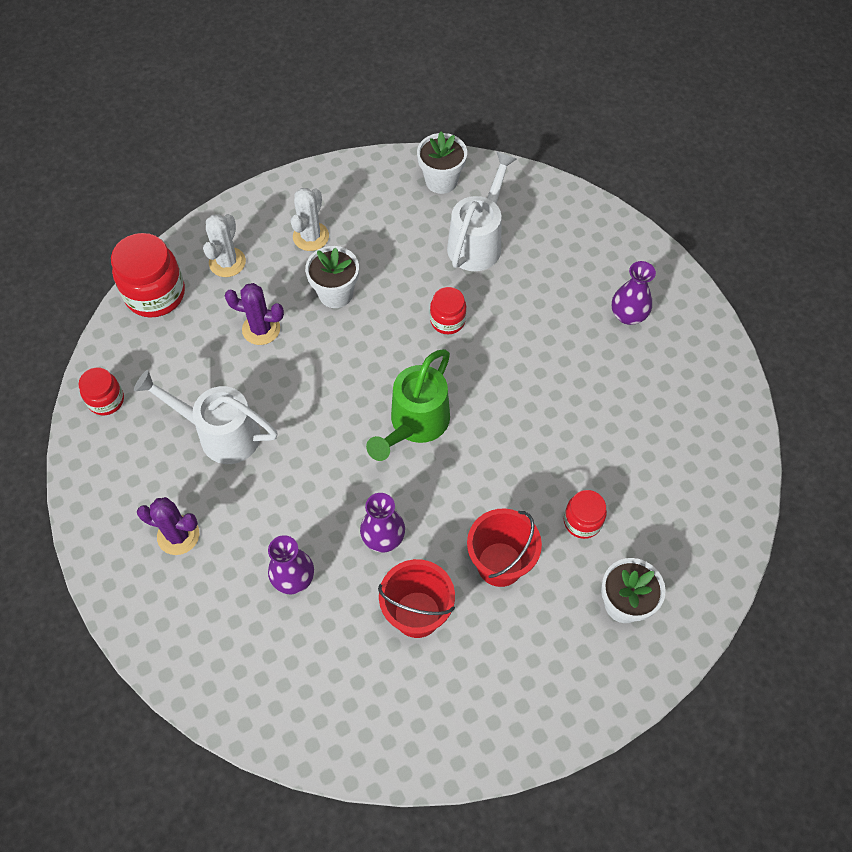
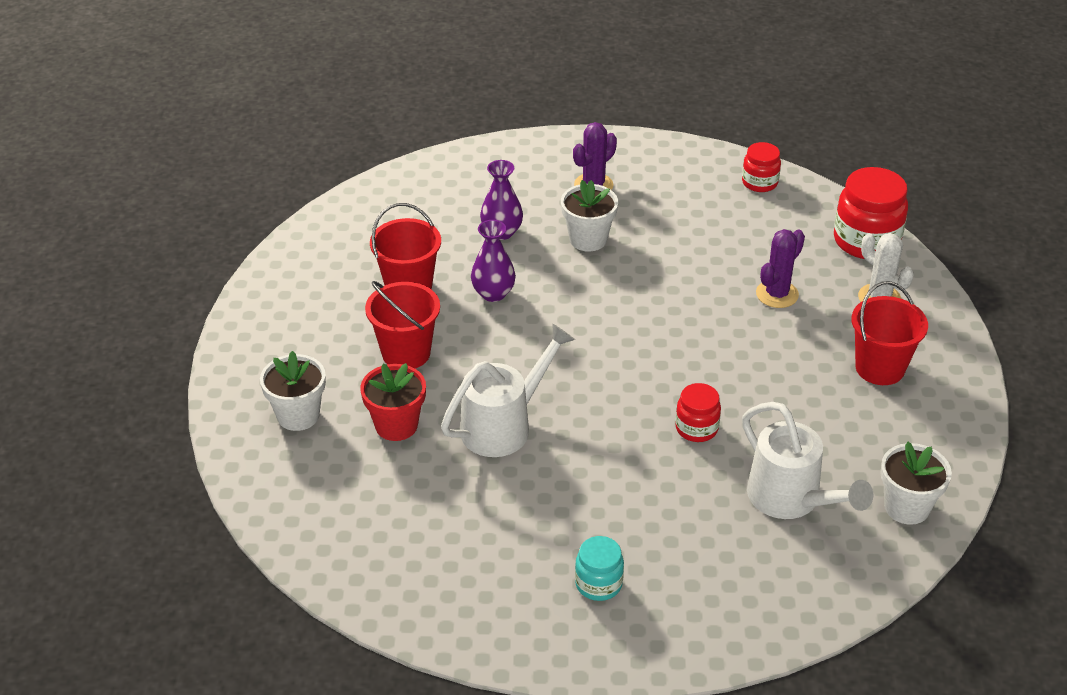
camera: 120 degrees right, 20 degrees down
(220, 433) = (675, 235): white watering can -> white watering can (504, 425)
(311, 236) = (880, 368): white cactus -> red bucket
(335, 293) = (788, 359): white flower pot -> white flower pot (588, 239)
(415, 424) = (590, 356): green watering can -> none
(582, 521) = (396, 425): red jar -> red flower pot
(628, 315) = (598, 584): purple vase -> turquoise jar

